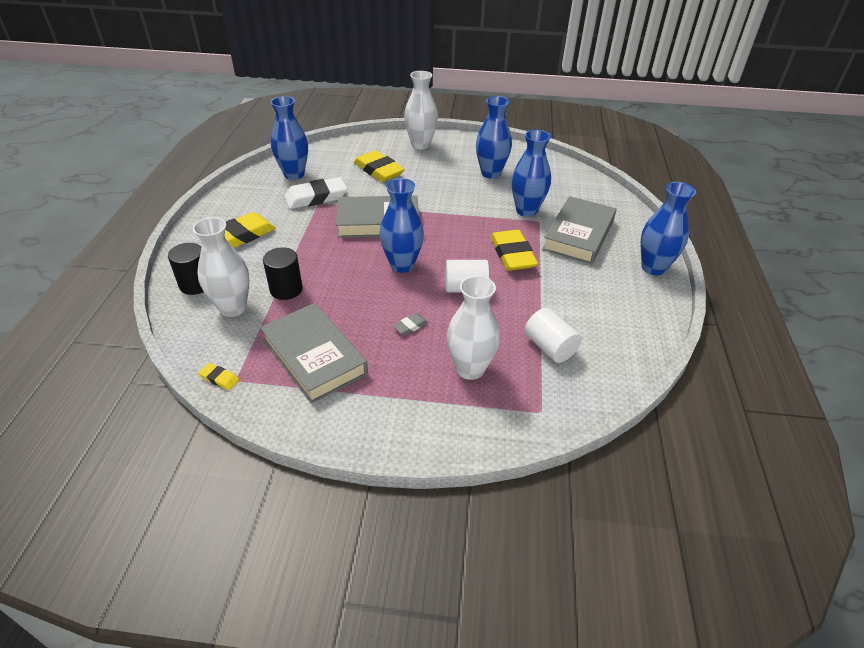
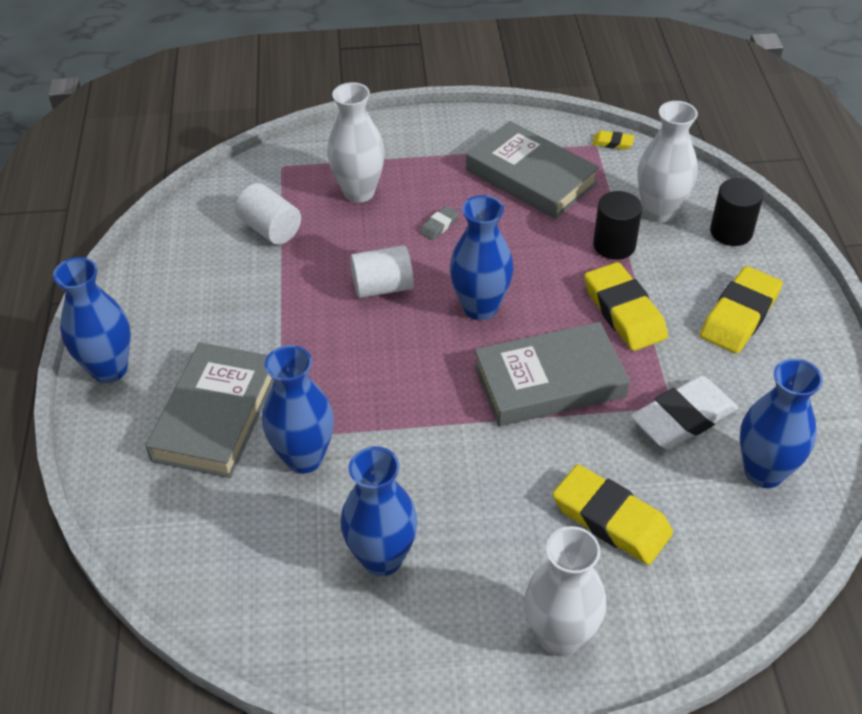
camera: 170 degrees right, 5 degrees up
(512, 254) = (323, 355): yellow eraser -> yellow eraser (624, 312)

